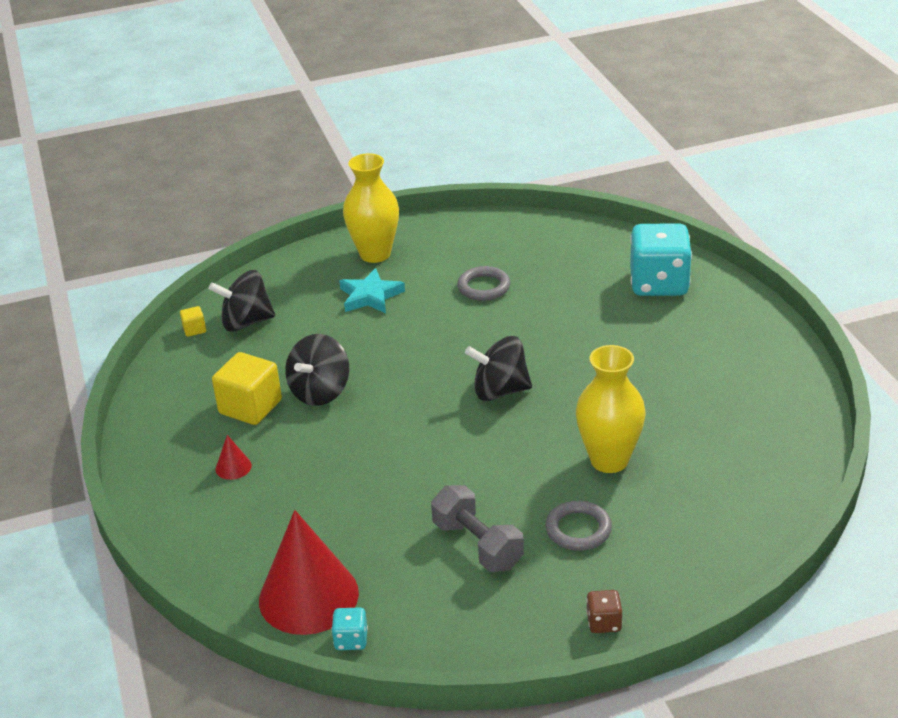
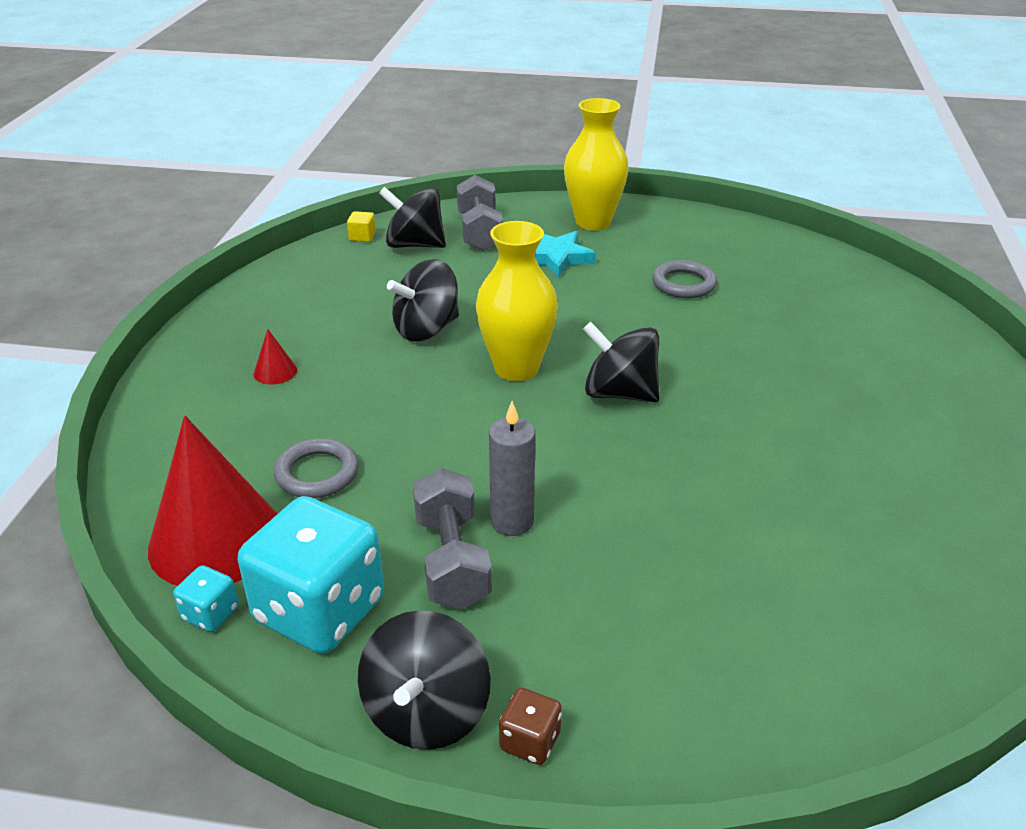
camera: 25 degrees right, 0 degrees up
(250, 407) = (346, 321): yellow cube -> none
(289, 293) = (479, 232): none -> grey dumbbell
(496, 506) = (512, 521): none -> grey candle
(534, 634) = (426, 712): none -> black spinning top
(578, 529) = (591, 593): grey ring -> grey ring (317, 473)
(609, 460) = (695, 521): yellow vase -> yellow vase (516, 368)
(659, 284) = (898, 341): turquoise dice -> turquoise dice (319, 610)

